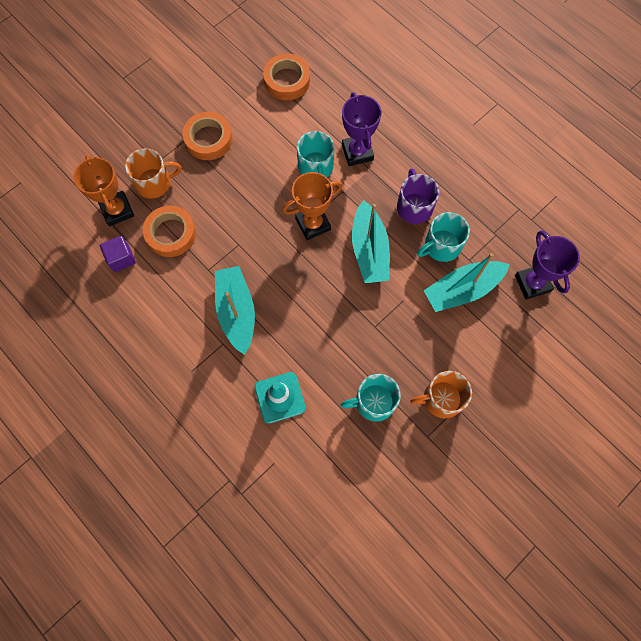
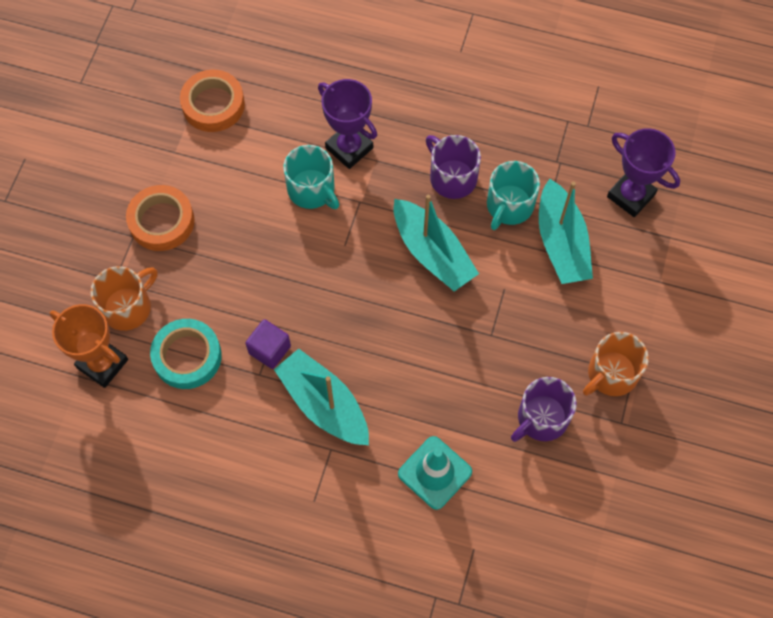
camera: 30 degrees left, 5 degrees down
(121, 258) = (145, 418): purple cube -> purple cube (269, 349)
(171, 234) = (187, 356): orange tape -> turquoise tape
(313, 224) = (349, 257): orange trophy -> none
(374, 402) = (541, 418): turquoise mug -> purple mug
(462, 290) = (561, 243): turquoise boat -> turquoise boat turned 45 degrees counterclockwise

